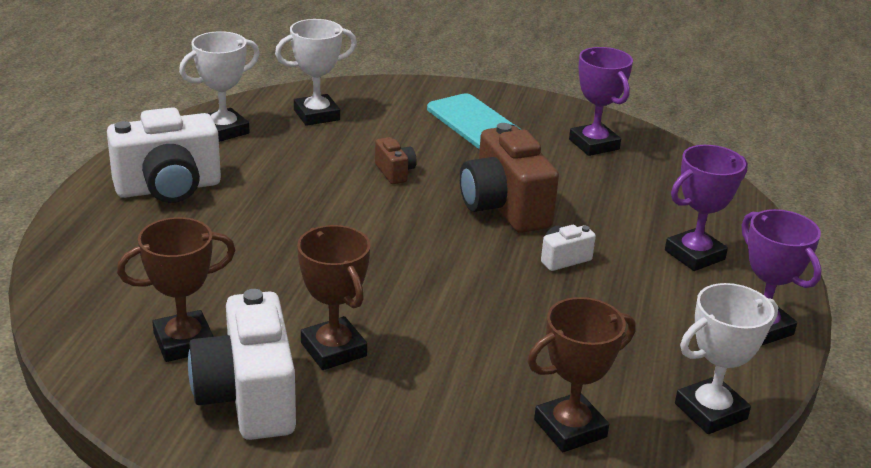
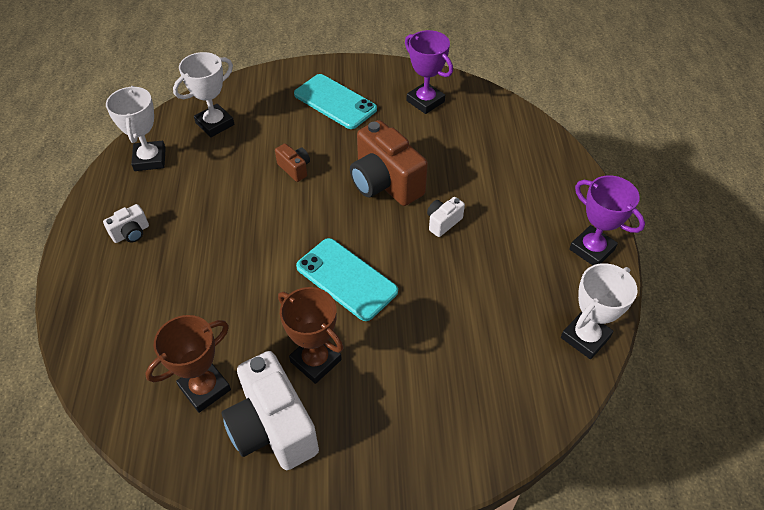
camera: 15 degrees left, 20 degrees up
(168, 188) = (131, 233): white camera -> white camera, size x0.47
(223, 130) = (150, 159): white trophy -> white trophy turned 45 degrees counterclockwise
(410, 284) = (346, 279): none -> turquoise phone
(570, 428) = (501, 383): brown trophy -> none
(694, 255) = (528, 192): purple trophy -> none

